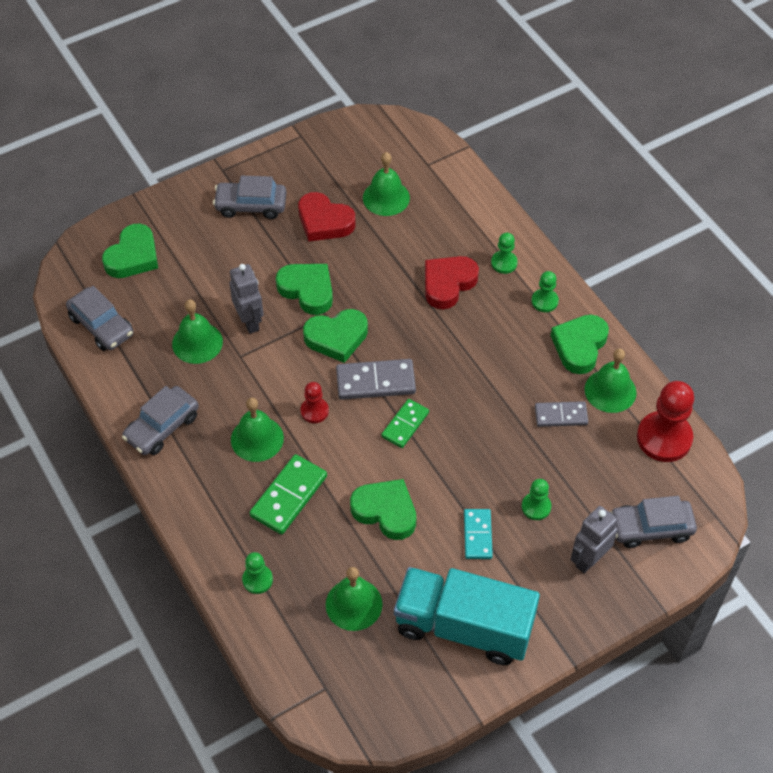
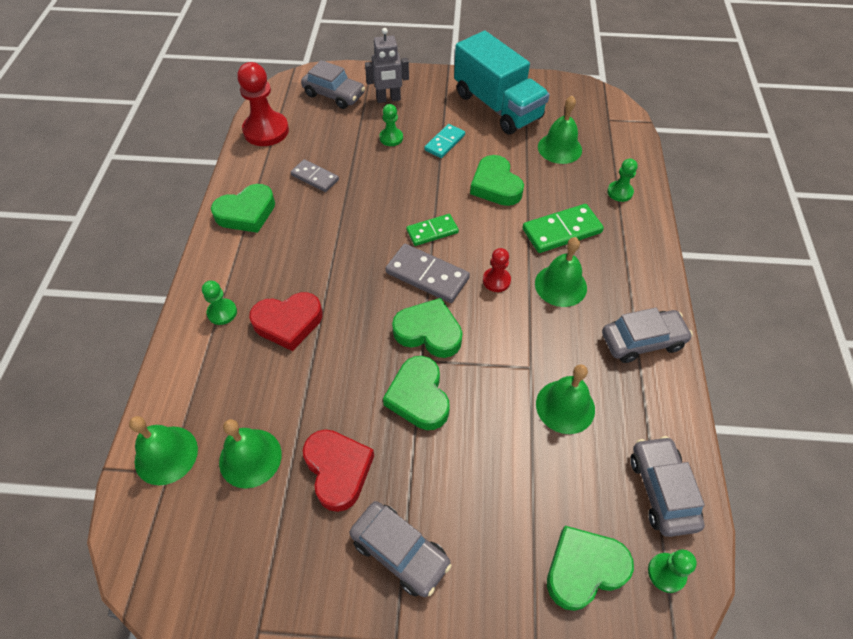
camera: 145 degrees left, 0 degrees up
(250, 321) = (498, 397): grey robot -> none
(544, 301) = (230, 260): green pawn -> green pawn (666, 573)
(610, 390) = (263, 174): green bell -> green bell (166, 455)

